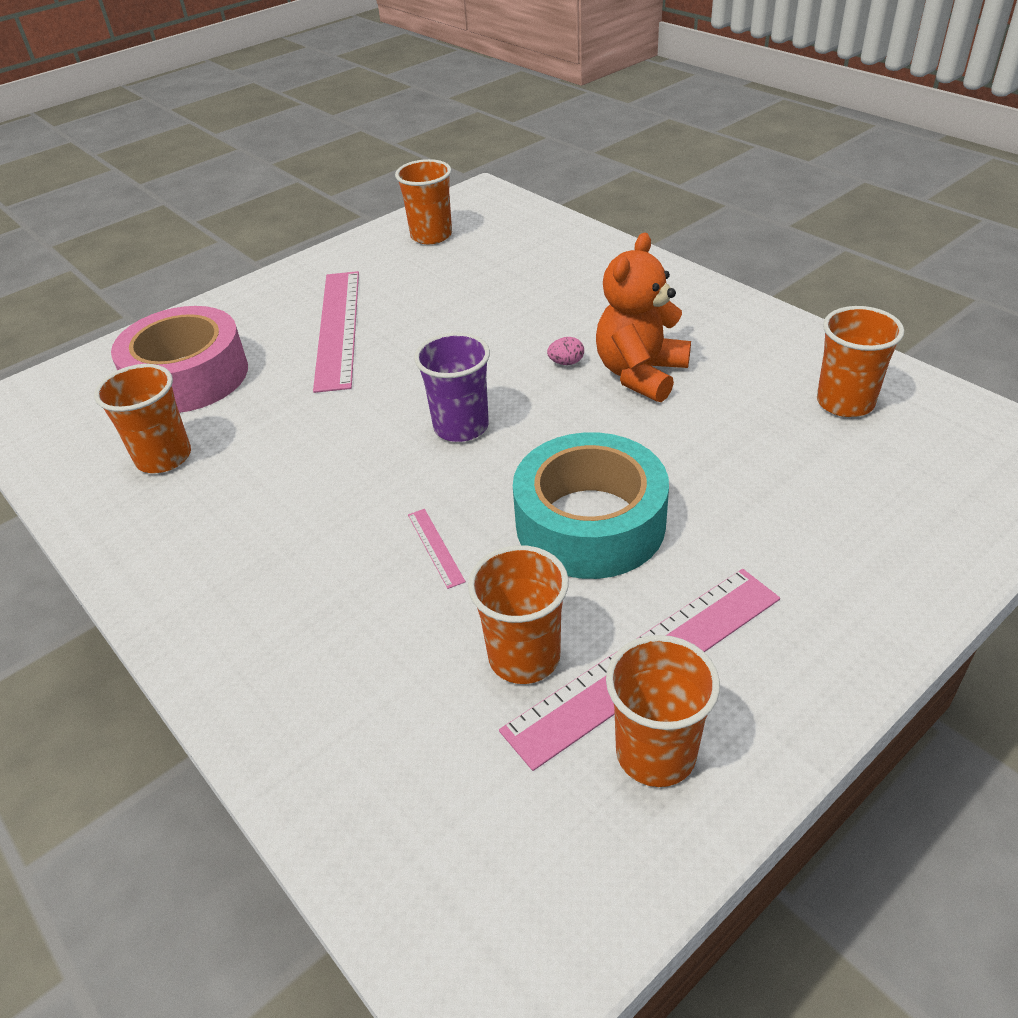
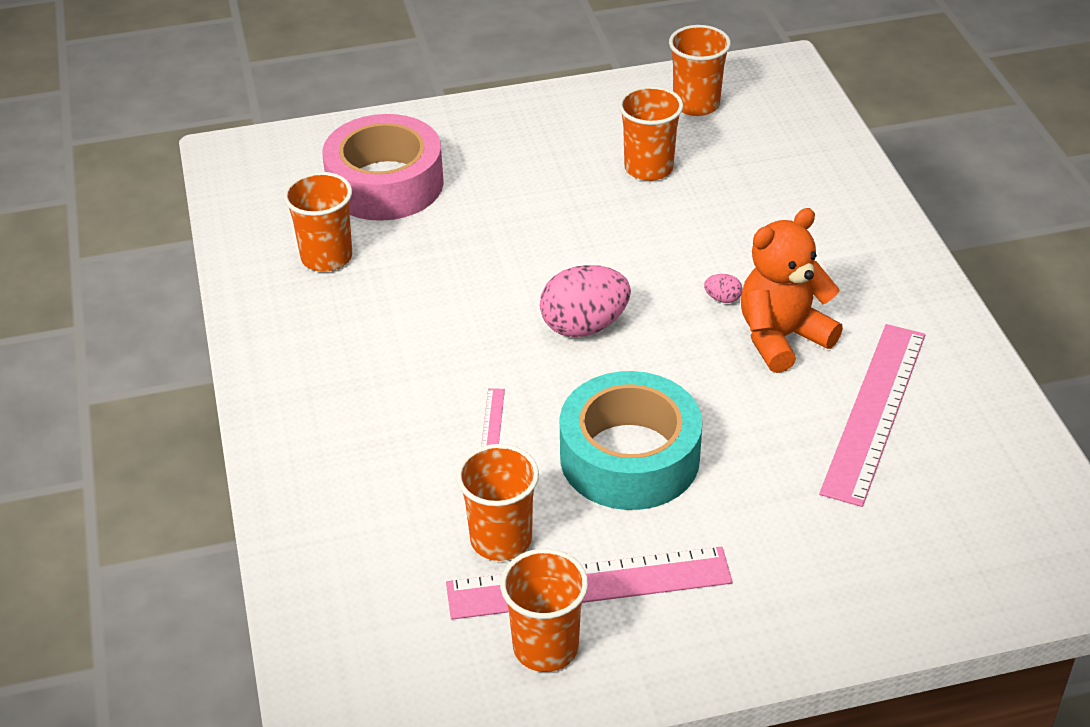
camera: 25 degrees right, 0 degrees up
(338, 328) = (542, 181): pink ruler -> pink ruler (874, 411)
(461, 427) = (584, 326): purple cup -> pink egg
(845, 402) = (949, 442): orange cup -> orange cup (648, 168)

